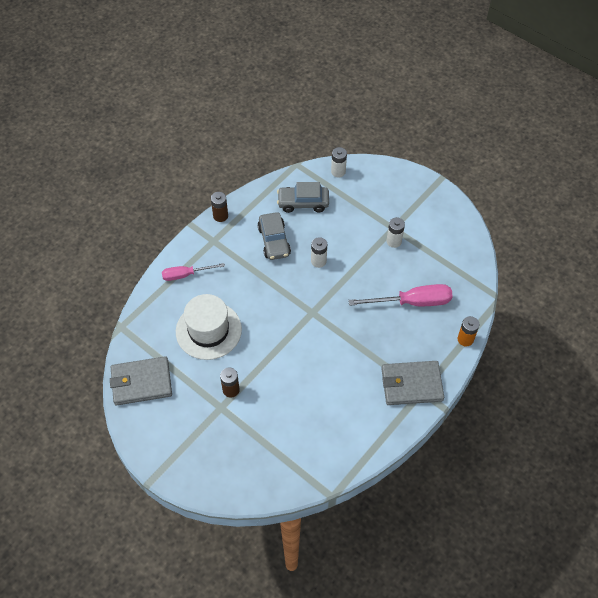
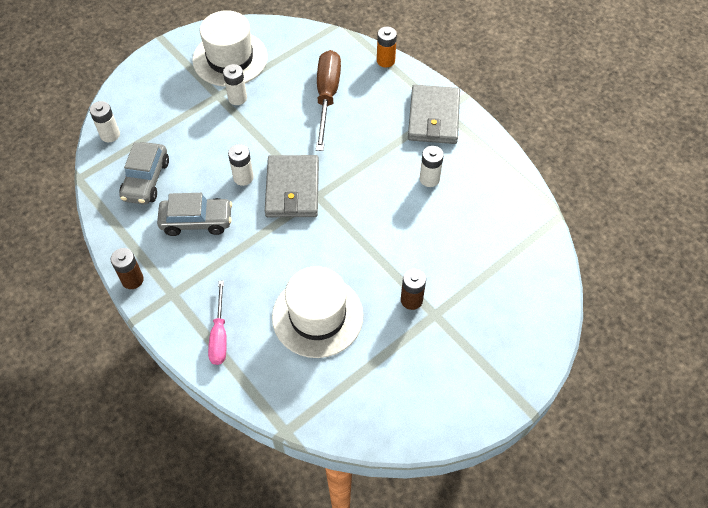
camera: 80 degrees left, 0 degrees up
(141, 382) = (382, 410): grey wallet -> grey wallet (292, 189)
(345, 389) = (429, 179): none -> white battery
(412, 302) = (327, 97): pink screwdriver -> brown screwdriver
(433, 228) = (230, 58): none -> white hat

